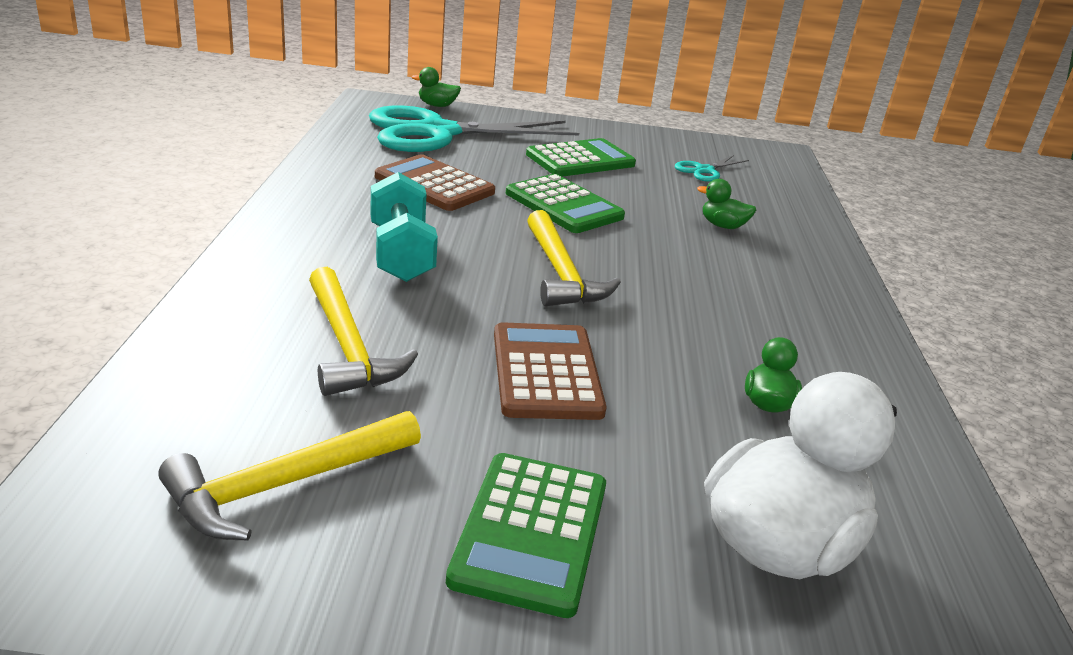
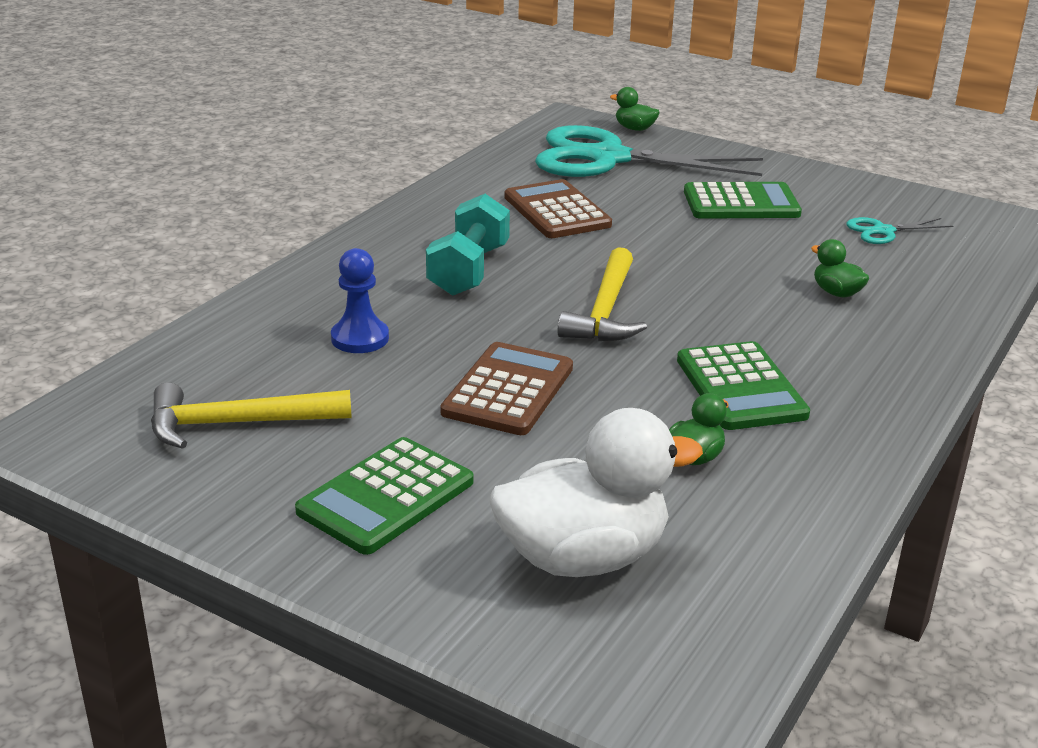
camera: 30 degrees right, 0 degrees up
(348, 346) = (360, 338): yellow hammer -> blue pawn
(564, 205) = (673, 248): green calculator -> green calculator (741, 387)

